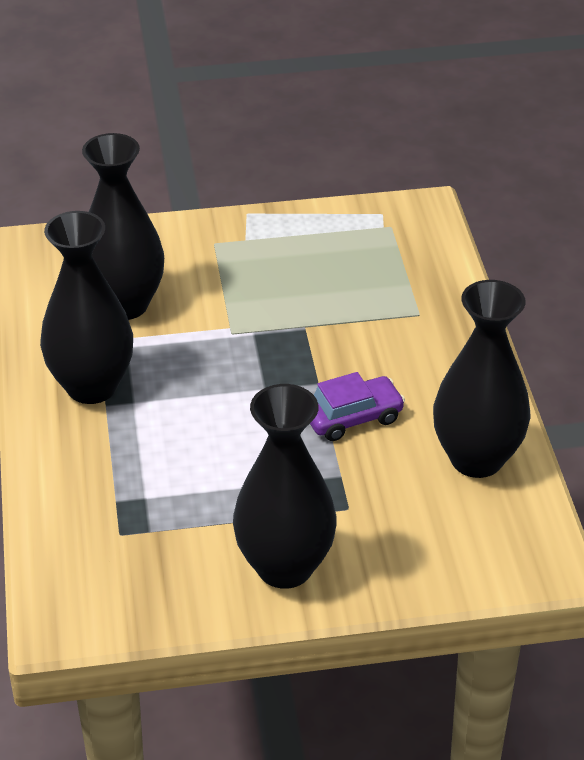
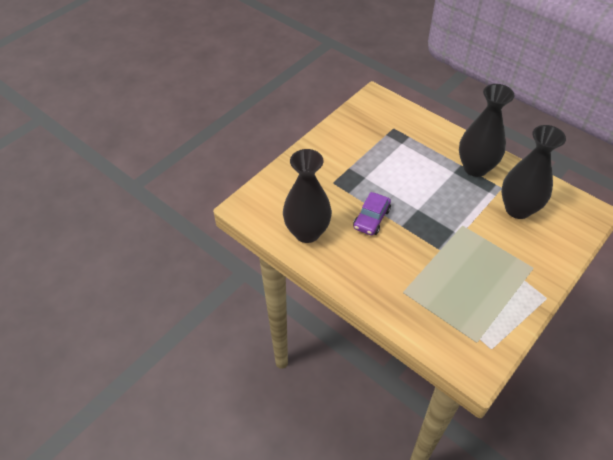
camera: 140 degrees right, 10 degrees up
(285, 567) = (330, 150): black vase -> none

